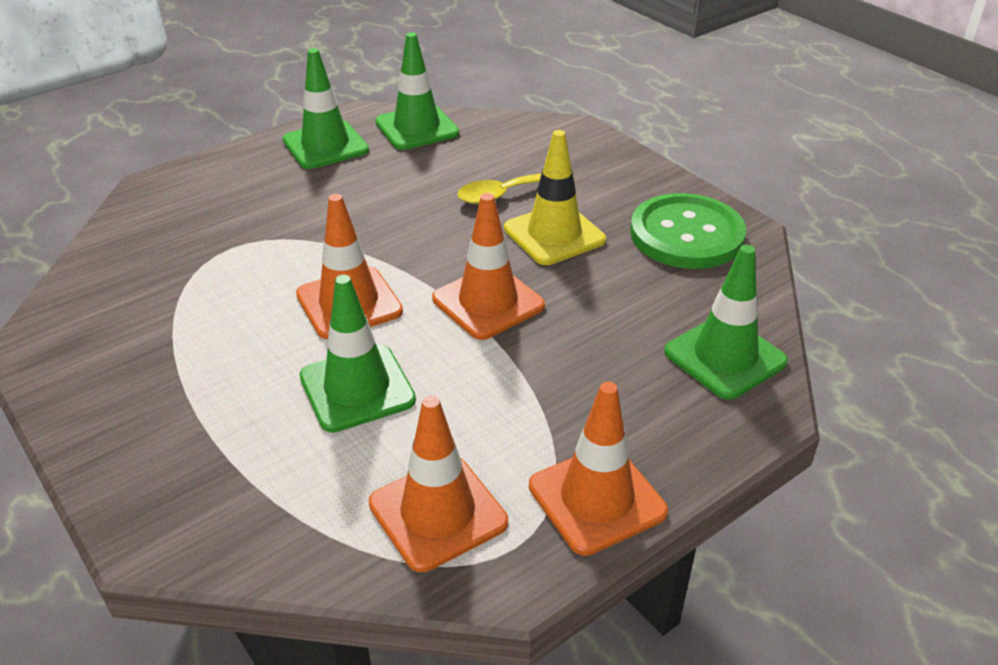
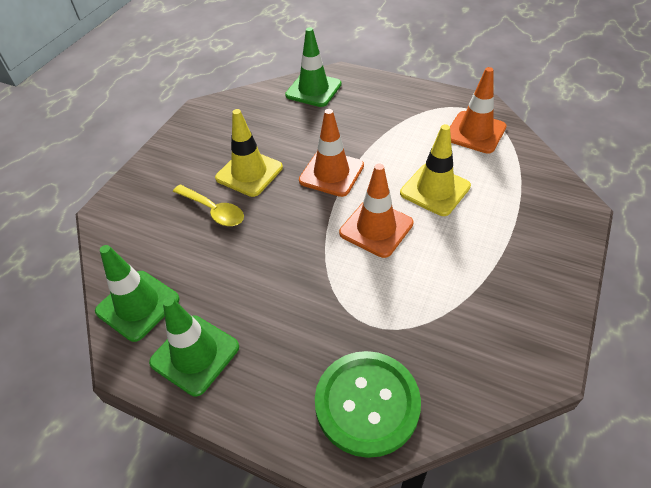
camera: 115 degrees left, 10 degrees up
(357, 388) = (435, 190): green traffic cone -> yellow traffic cone
(597, 499) = (426, 97): orange traffic cone -> none
(686, 235) = (218, 125): green button -> green button (367, 404)

